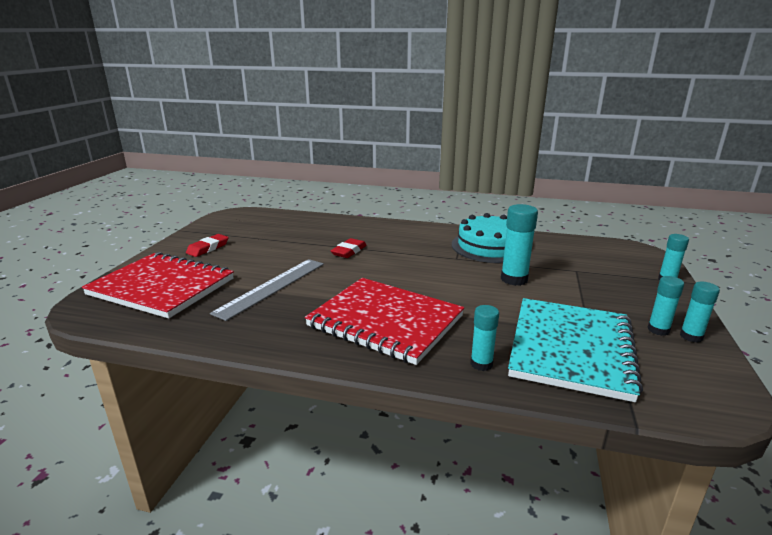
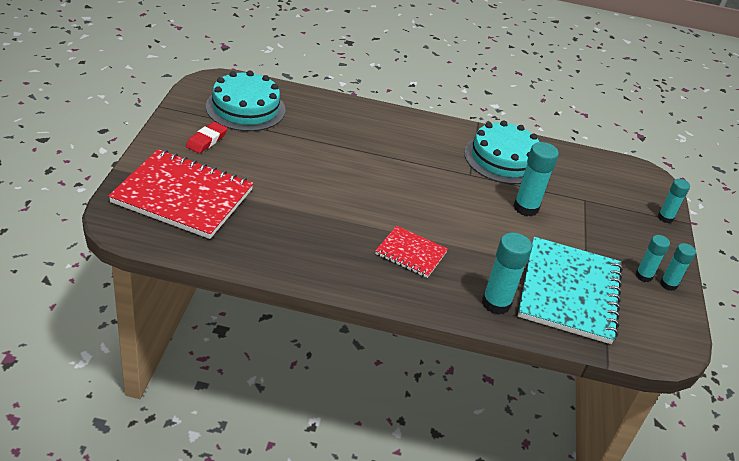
camera: 10 degrees left, 15 degrees up
(254, 227) = (245, 108): none -> turquoise cake
(272, 287) = (294, 203): grey ruler -> none
(349, 251) = (359, 156): red eraser -> none
(385, 321) = (411, 253): red notebook -> red notebook, size x0.52
(481, 364) = (496, 303): turquoise glue stick -> turquoise glue stick, size x1.60

